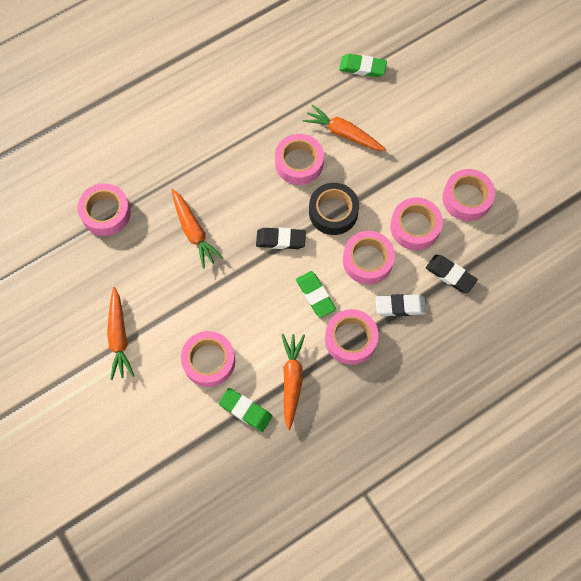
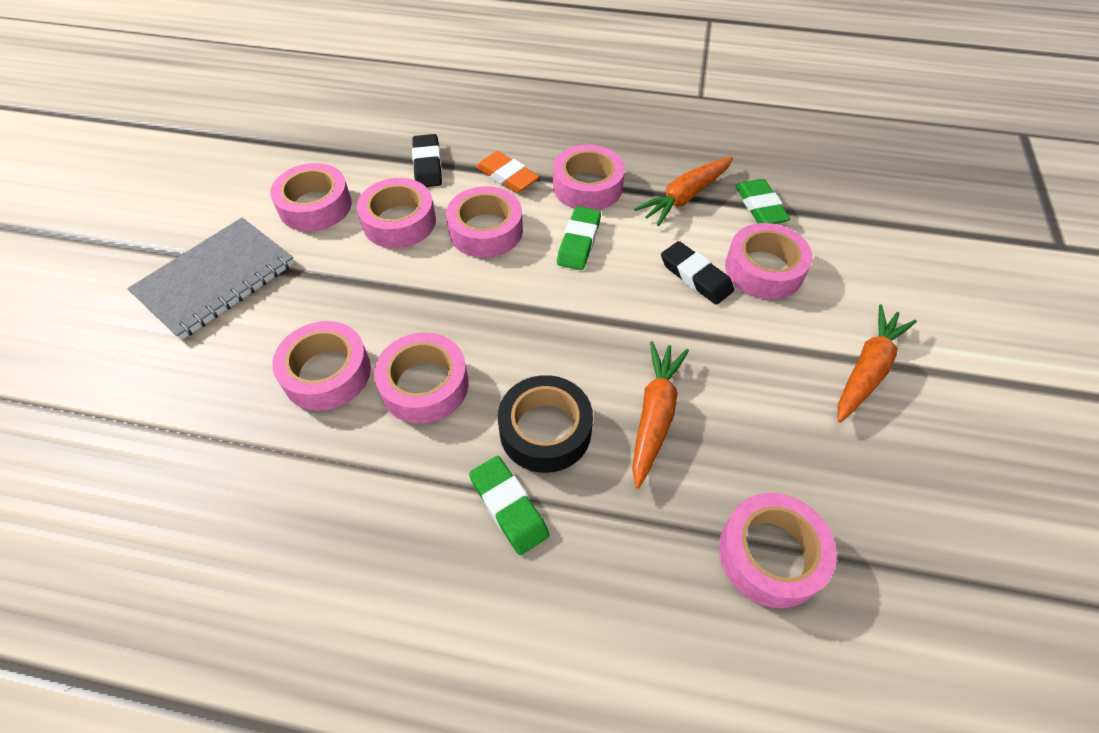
camera: 135 degrees left, 15 degrees down
(280, 240) = (553, 319): black eraser -> black eraser (695, 276)
(333, 212) = (459, 299): black tape -> black tape (545, 430)
(343, 133) = (327, 373): orange carrot -> pink tape
(362, 67) = (178, 436): green eraser -> green eraser (508, 507)
(400, 306) = (507, 176): white eraser -> orange eraser
(449, 126) = (216, 279): none -> grey notebook

